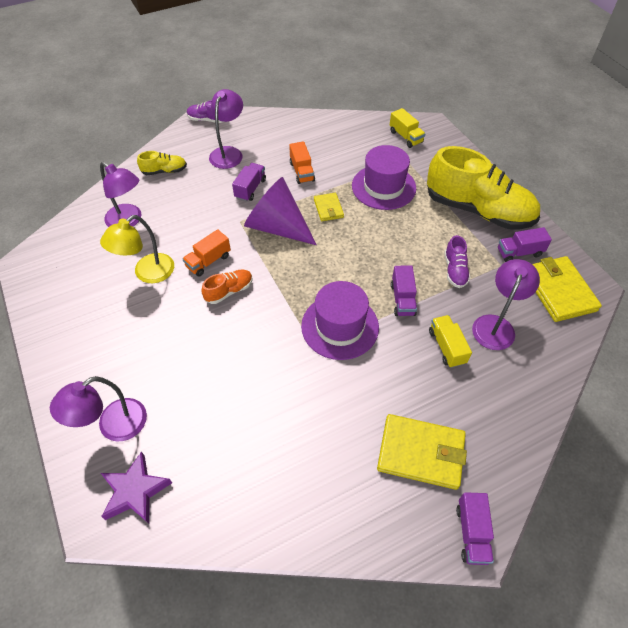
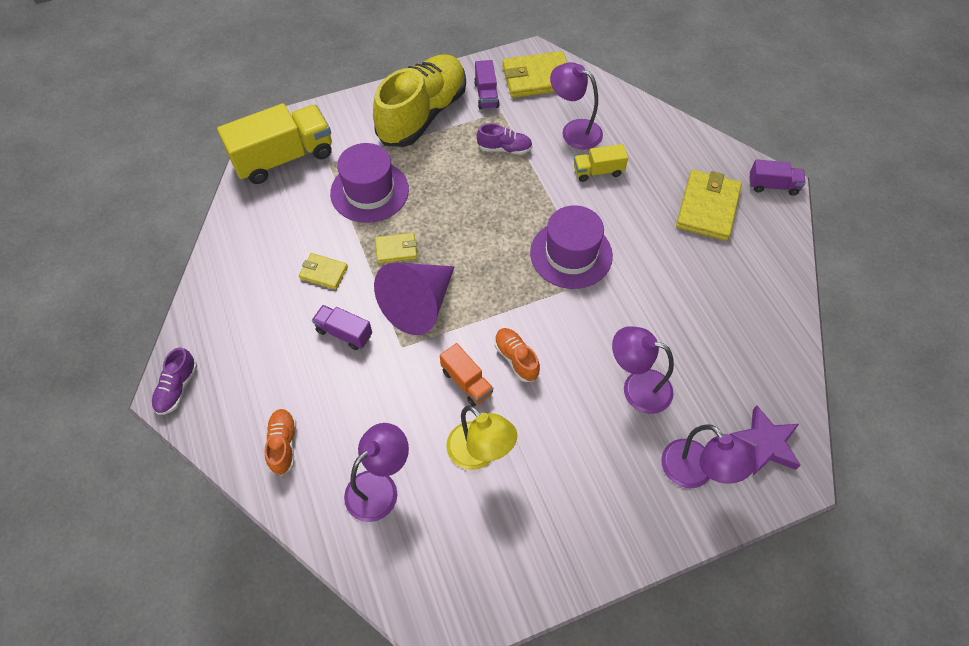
camera: 85 degrees left, 5 degrees up
(164, 171) = (283, 445): yellow shoe -> orange shoe
(229, 153) = (263, 359): purple lamp -> purple lamp (637, 387)
(302, 172) = (323, 272): orange truck -> yellow wallet
(402, 299) = (539, 197): purple truck -> none
(405, 137) = (284, 158): yellow truck -> yellow truck, size x2.00

